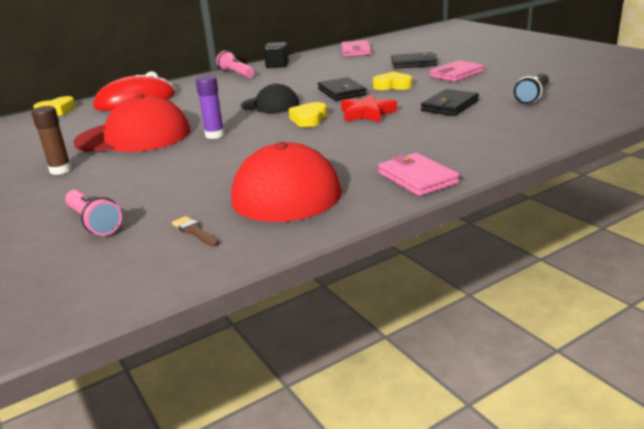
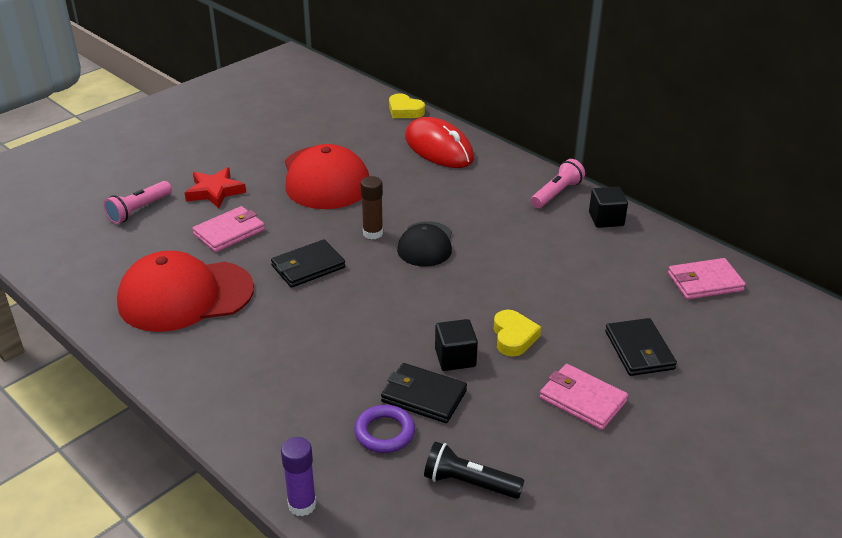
camera: 75 degrees right, 10 degrees up
(60, 170) = (245, 163): brown glue stick -> brown glue stick (373, 233)
(194, 231) = (111, 262): brown brush -> none
(215, 135) = (326, 226): purple glue stick -> purple glue stick (302, 505)
(309, 119) = (374, 282): yellow heart -> none
(342, 92) = (480, 294): black wallet -> black wallet (308, 267)
(367, 113) = (393, 325): red star -> red star (215, 191)
(410, 98) = (455, 358): none -> black cube
(417, 178) = (192, 378): pink wallet -> pink wallet (229, 232)
(487, 115) = (384, 432): none -> purple ring

